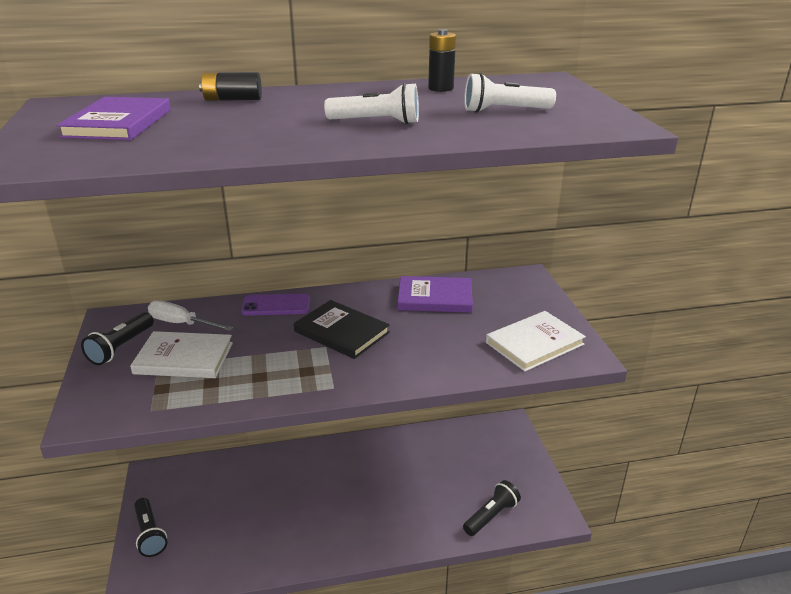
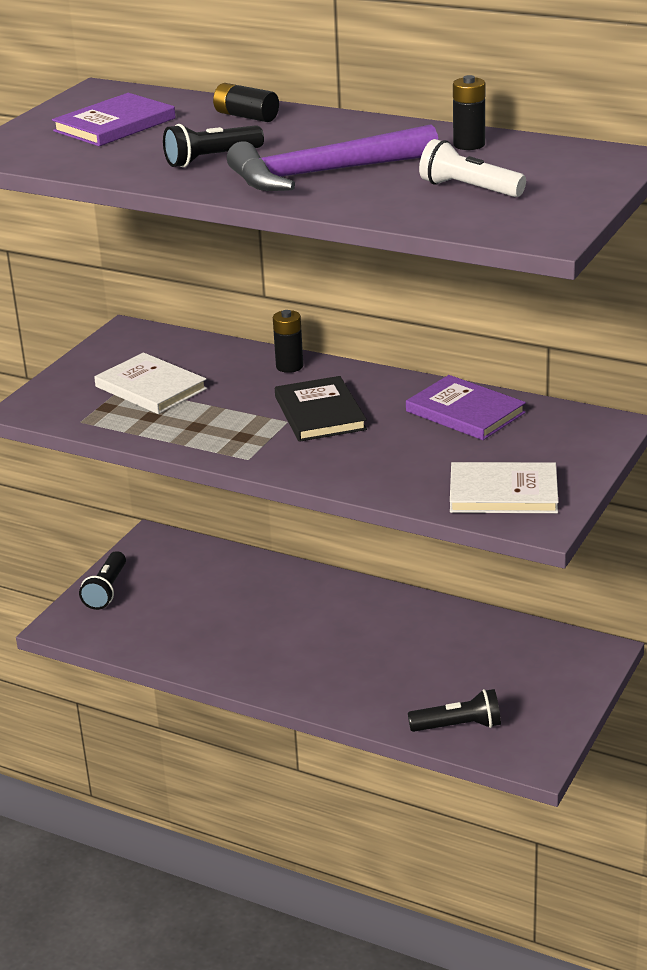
camera: 40 degrees right, 0 degrees up
(121, 347) = (109, 360): black flashlight -> black flashlight (211, 159)
(181, 324) = (182, 355): white screwdriver -> none
(276, 305) = (289, 366): purple phone -> black battery
(377, 122) = (322, 174): white flashlight -> purple hammer

